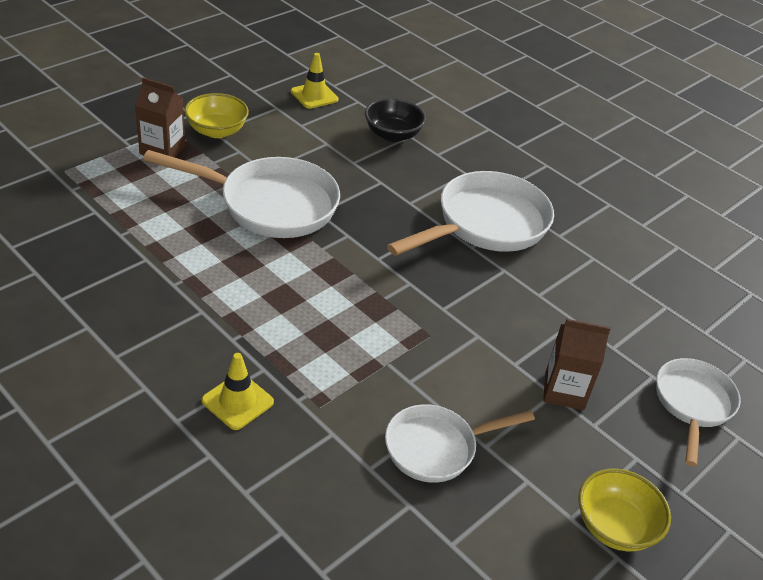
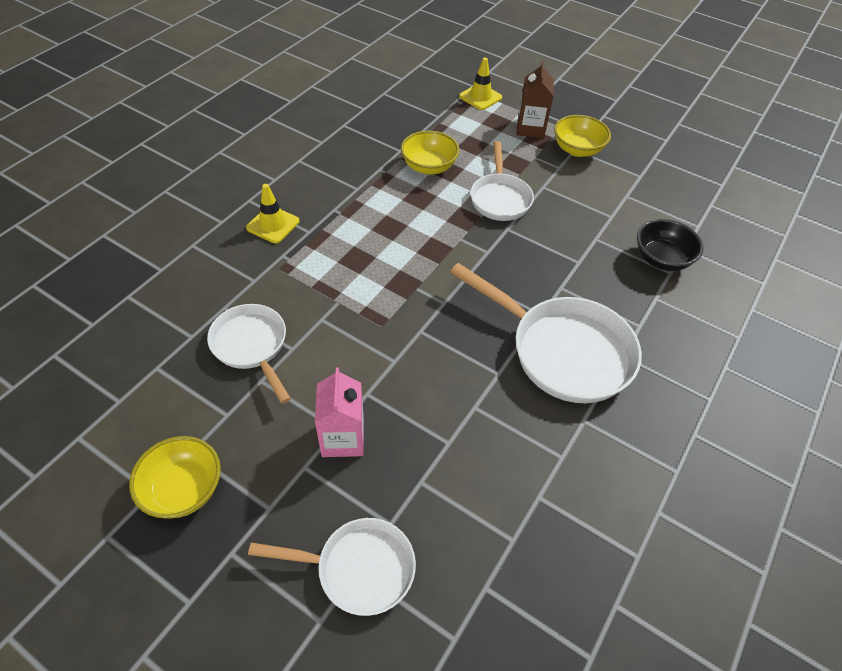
camera: 80 degrees right, 10 degrees up
(190, 242) = (429, 167): none -> yellow bowl
(270, 204) = (500, 198): white pan -> white pan, size x0.62
(314, 96) = (680, 195): yellow traffic cone -> yellow traffic cone (480, 97)
(564, 391) = (343, 438): brown carton -> pink carton

